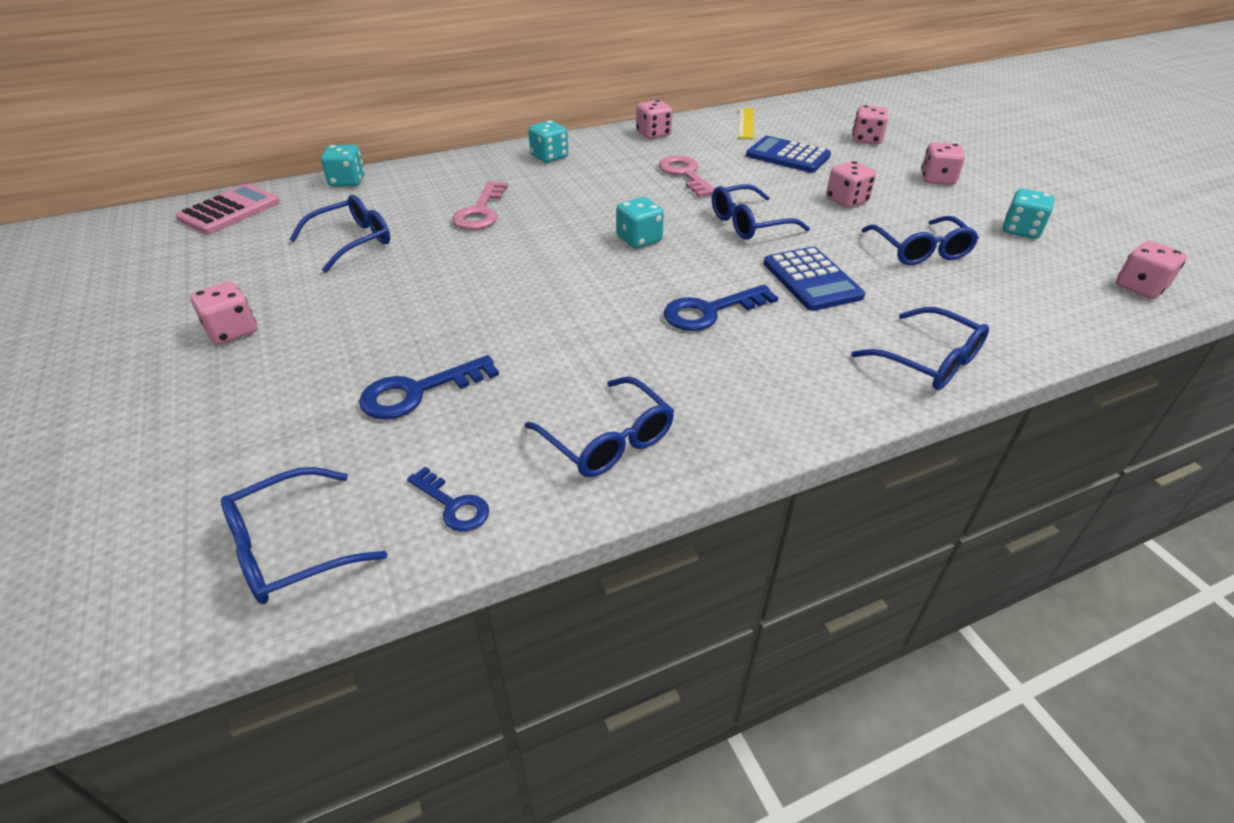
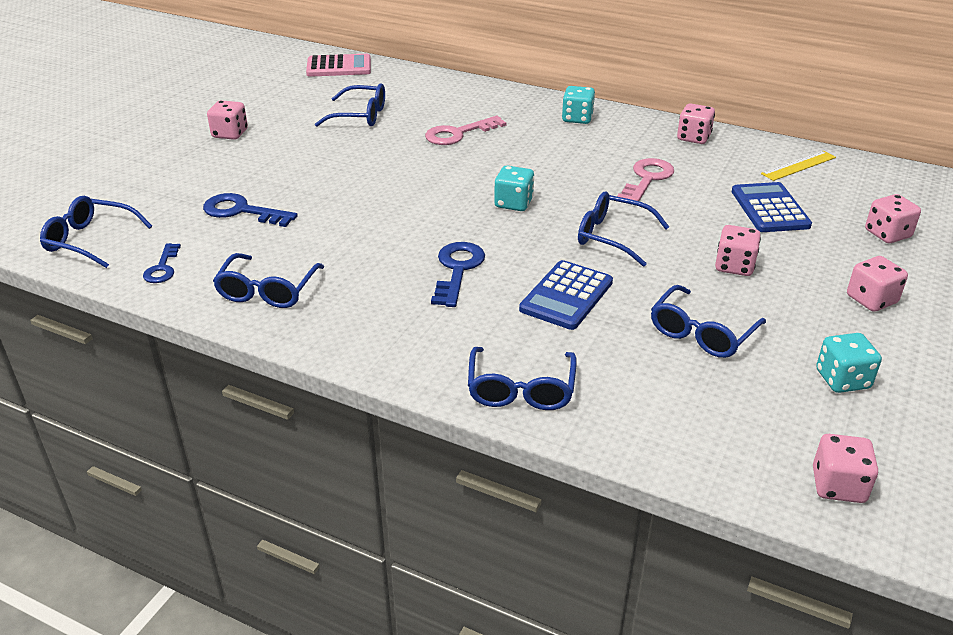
camera: 50 degrees right, 5 degrees down
(347, 181) = (425, 77): turquoise dice -> none
(710, 311) = (457, 270): blue key -> blue key turned 75 degrees clockwise

